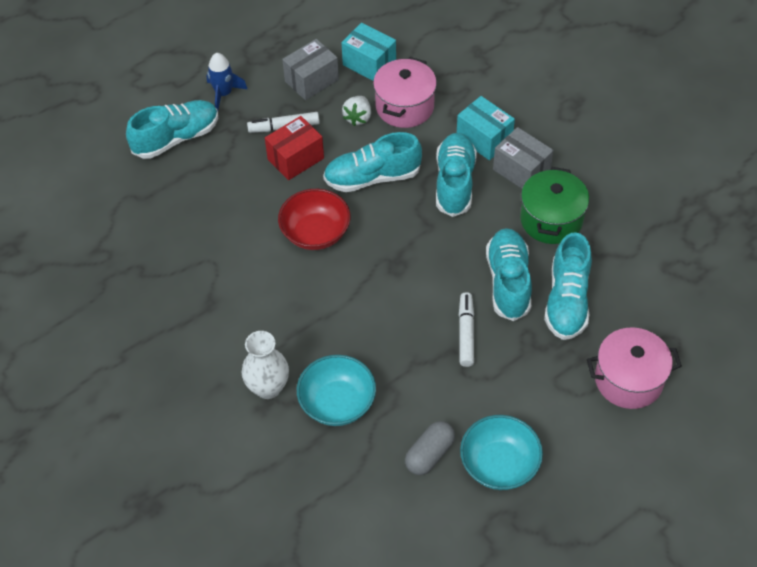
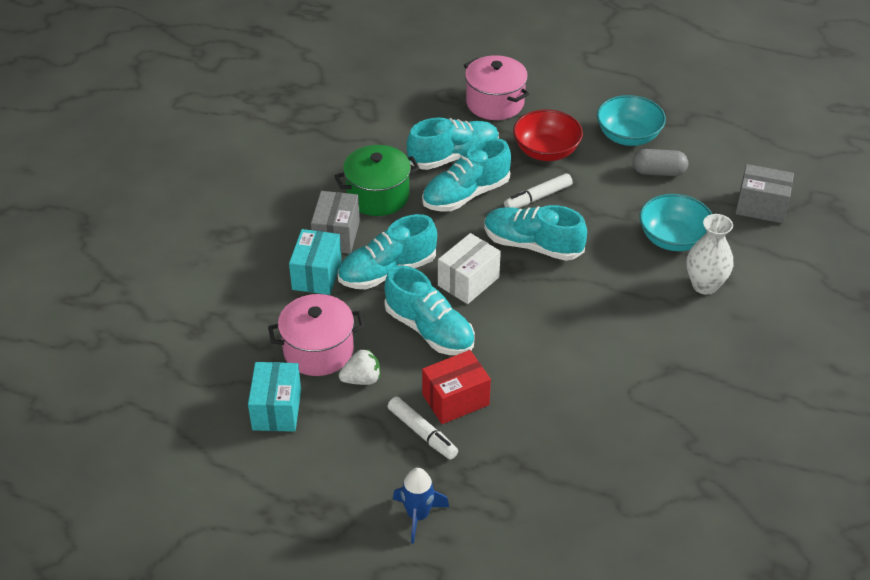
camera: 125 degrees left, 10 degrees down
(176, 138) = (514, 519): turquoise shoe -> turquoise shoe (532, 245)
(295, 159) = (455, 400): red box -> red box turned 45 degrees counterclockwise
(311, 80) = (338, 446): grey box -> grey box (761, 207)
(315, 233) = (529, 337): red bowl -> red bowl (546, 151)
(403, 227) = (468, 281): none -> white box

